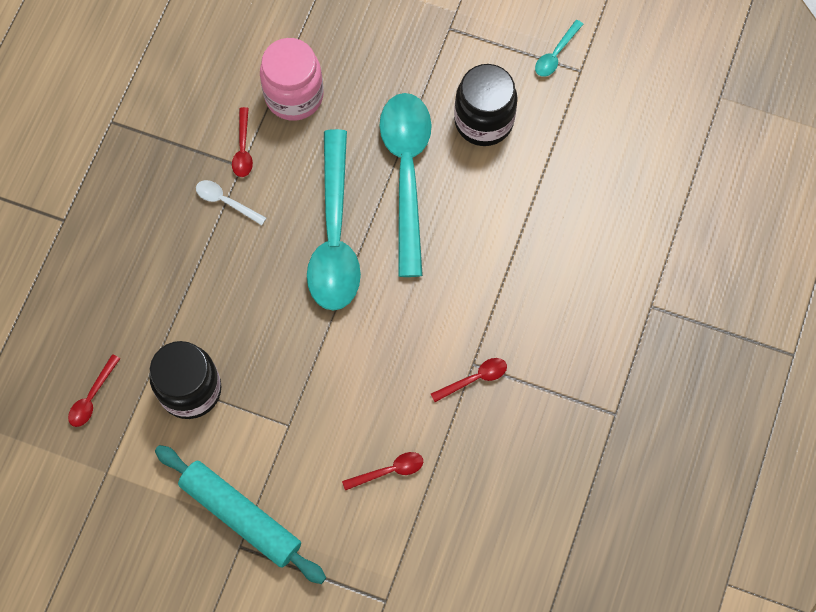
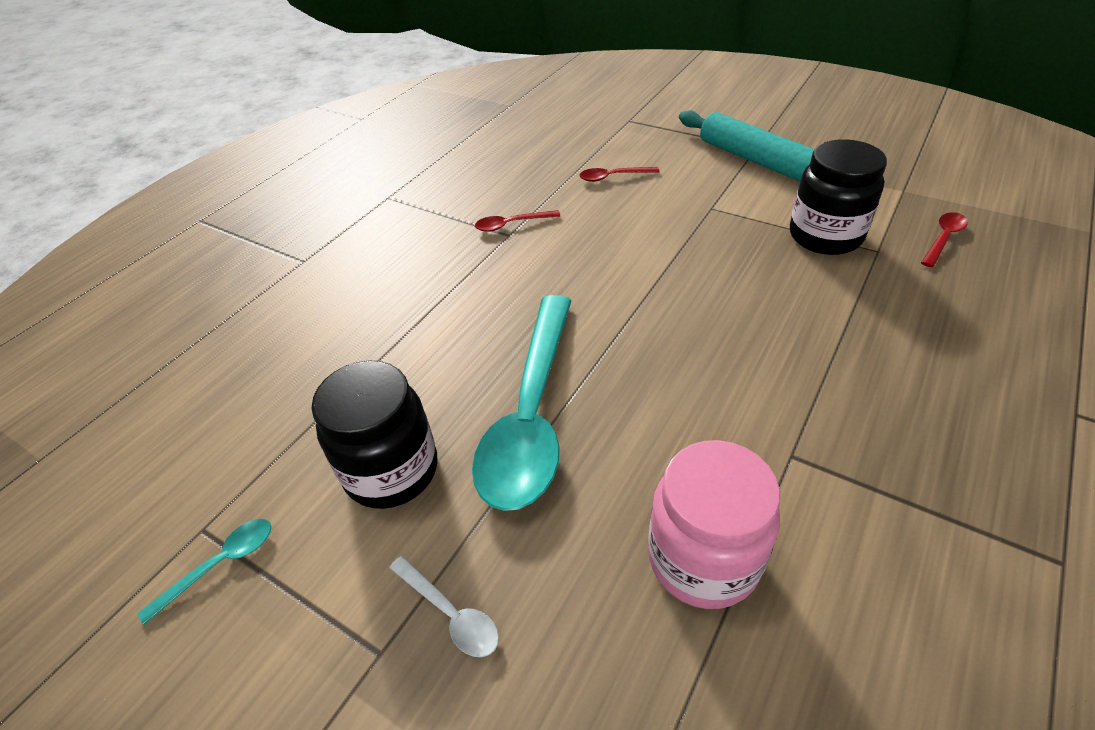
camera: 165 degrees left, 25 degrees down
(226, 201) = (811, 409): white spoon -> white spoon (450, 613)
(243, 149) = (792, 480): red spoon -> none
(334, 235) = (648, 354): turquoise spoon -> none

